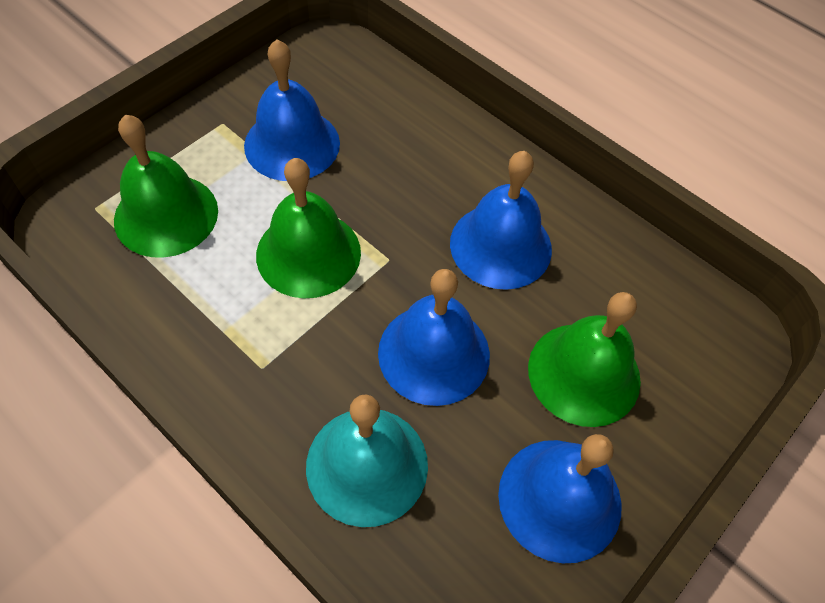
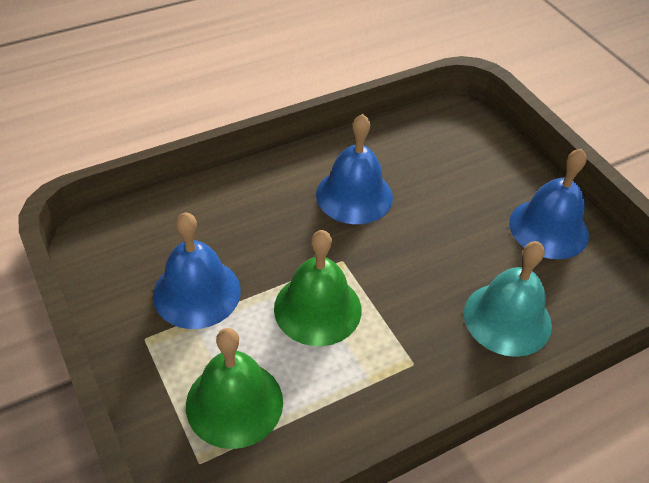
camera: 70 degrees left, 10 degrees down
(434, 353) = (431, 258): blue bell -> none
(584, 373) = (467, 188): green bell -> none

